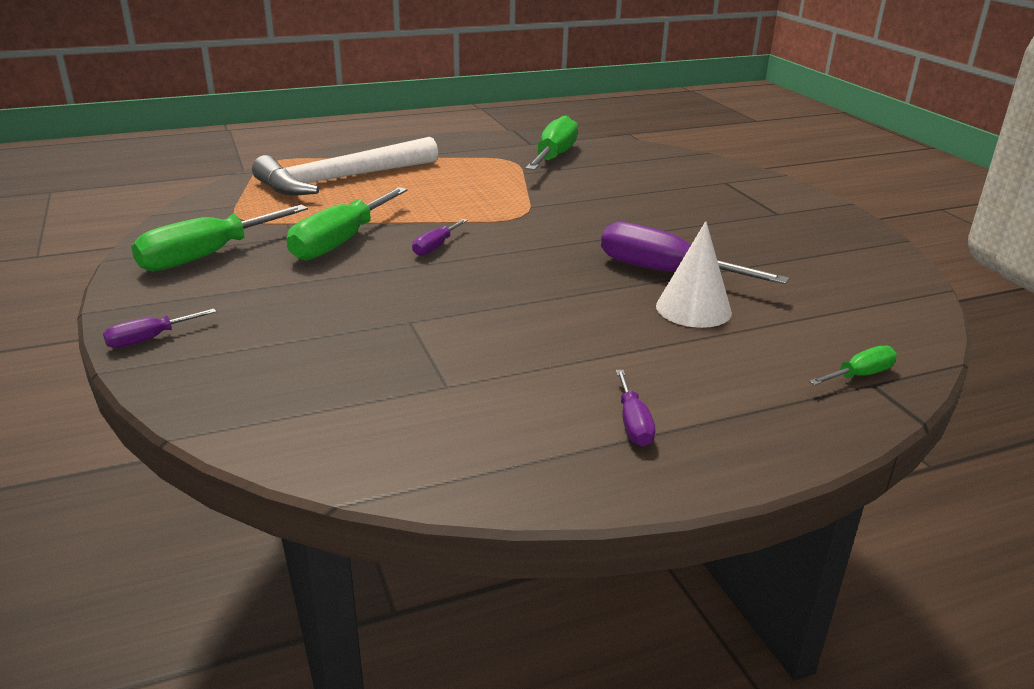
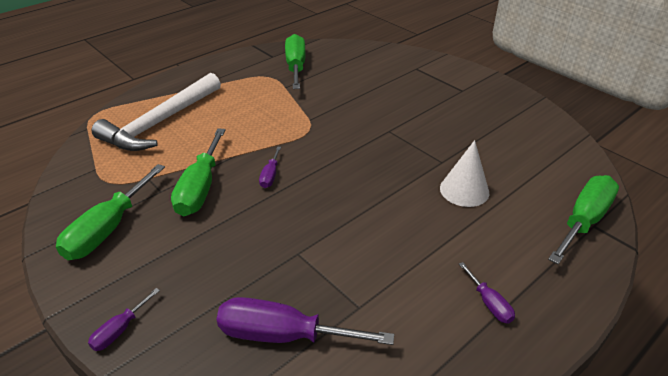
camera: 20 degrees left, 10 degrees up
(666, 272) = (429, 161): purple screwdriver -> purple screwdriver (283, 335)
(860, 375) = (584, 220): green screwdriver -> green screwdriver, size x2.03

